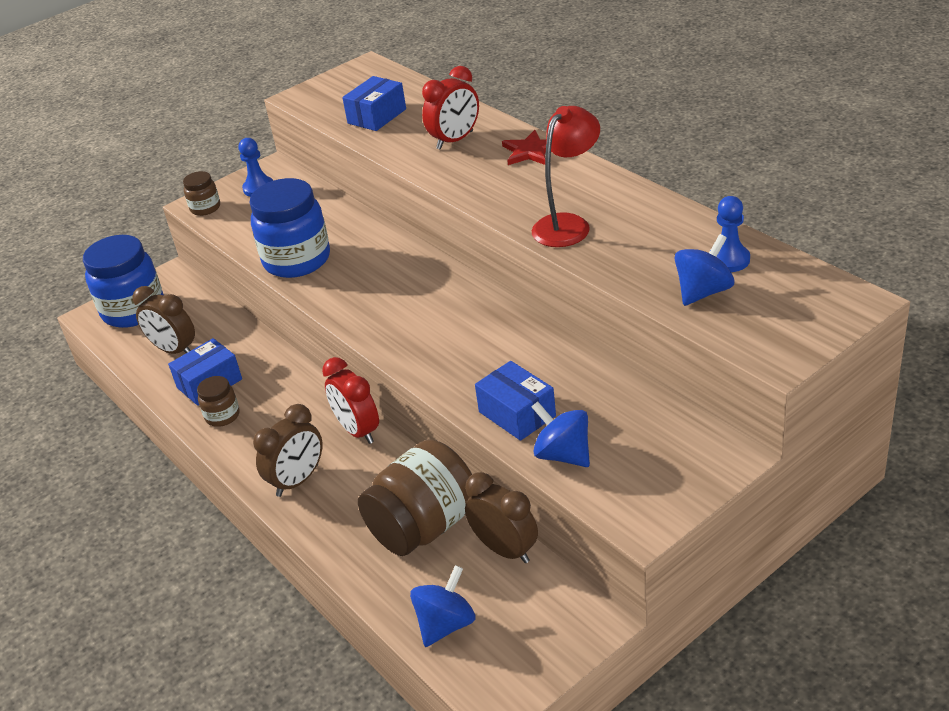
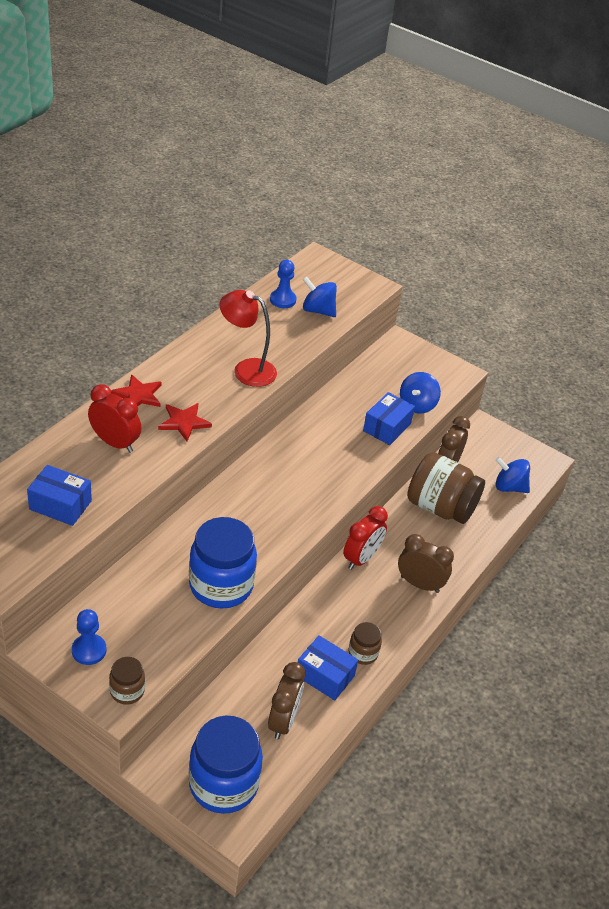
camera: 115 degrees left, 5 degrees up
(477, 180) = (184, 422): none -> red star

